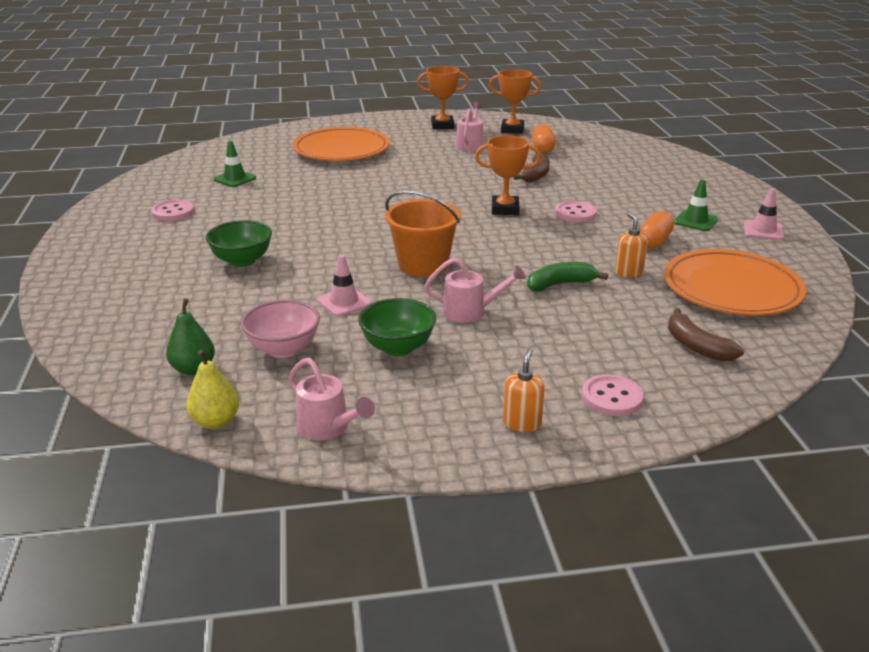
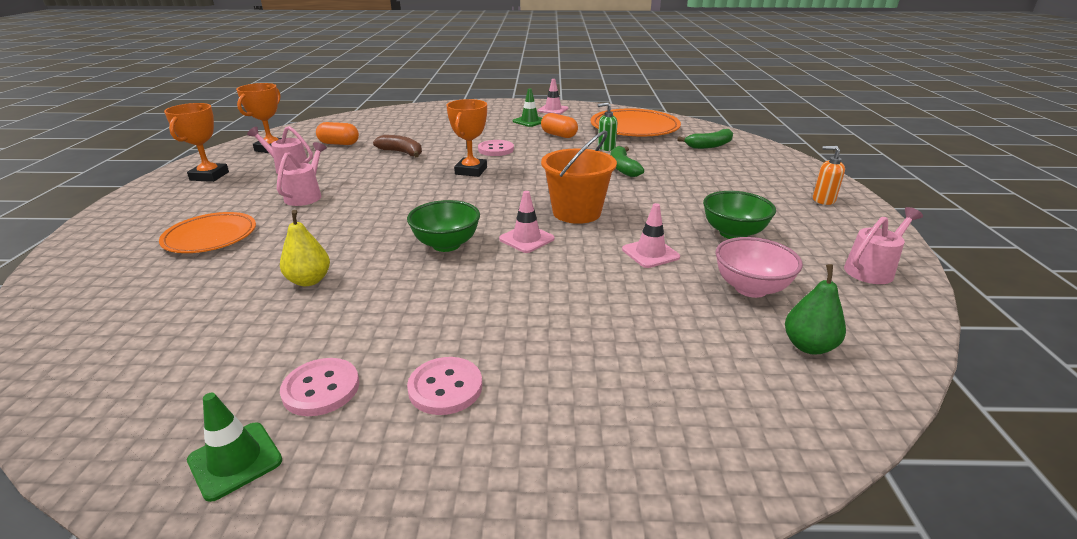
camera: 80 degrees left, 0 degrees up
(215, 421) = (899, 328): yellow pear -> yellow pear (309, 280)
(235, 179) = (227, 325): green traffic cone -> green traffic cone (235, 460)
(242, 261) = (536, 315): green bowl -> green bowl (446, 245)
(341, 150) = (210, 237): orange plate -> orange plate, size x0.63
(361, 247) = (526, 239): none -> pink traffic cone
(471, 311) = (667, 201): pink watering can -> pink watering can (306, 195)
(611, 397) = (779, 173): pink button -> pink button (445, 387)
(628, 272) = (606, 147): orange soap dispenser -> green soap dispenser
(697, 346) = (709, 145): brown banana -> green banana

